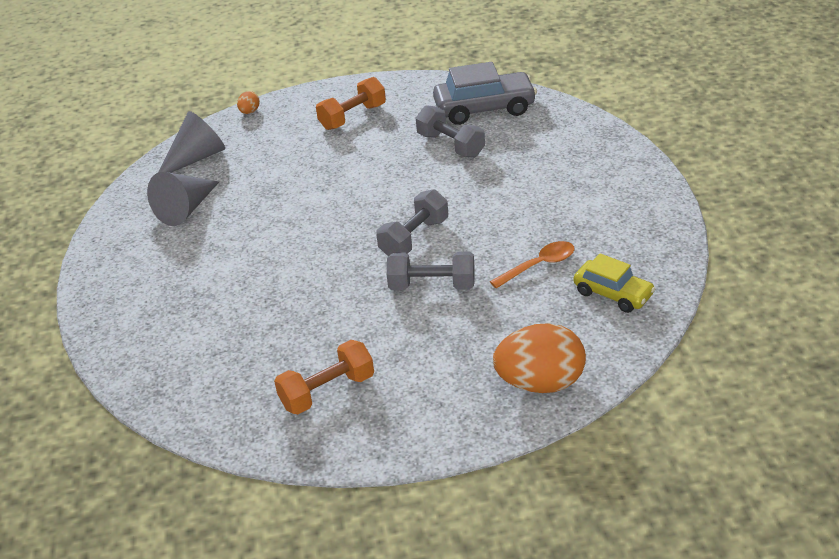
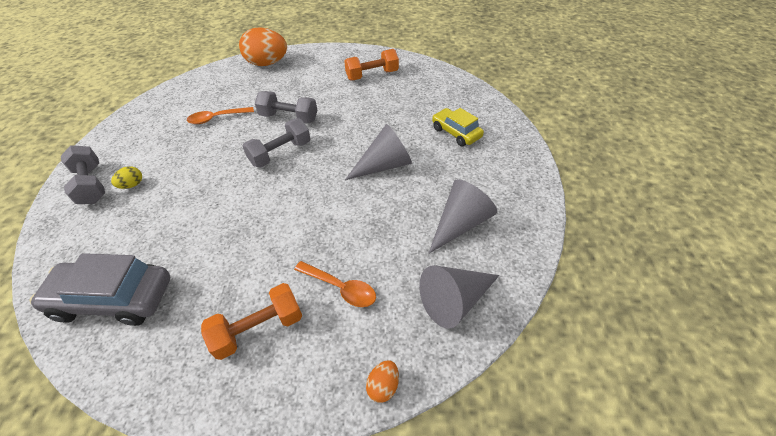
camera: 170 degrees left, 10 degrees up
(275, 248) = (384, 165): none -> grey cone
(295, 147) = (340, 288): none -> orange spoon
(451, 145) = (189, 247): grey dumbbell -> grey dumbbell (91, 185)
(565, 176) = (132, 185): none -> yellow egg
(613, 294) = (193, 95): yellow car -> yellow car (456, 133)

